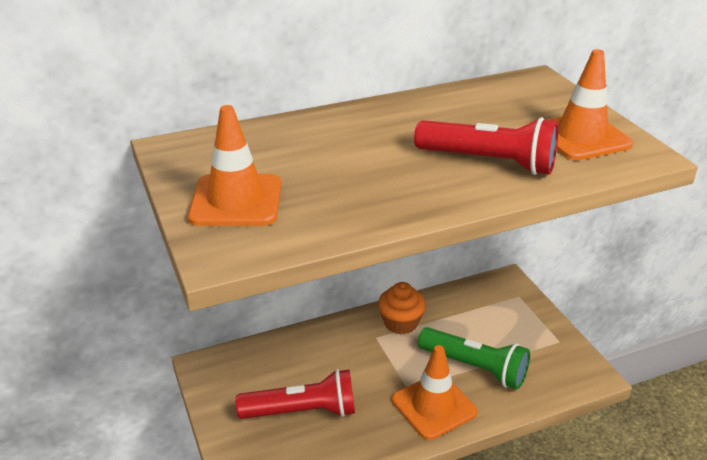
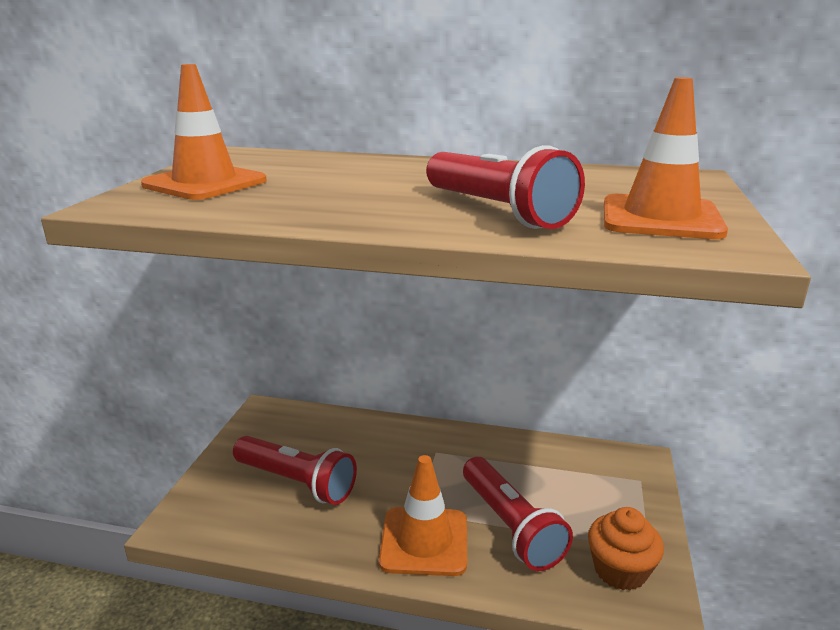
camera: 35 degrees right, 10 degrees down
(401, 323) = (475, 450): orange cupcake -> orange cupcake (620, 570)
(475, 367) = (510, 526): green flashlight -> red flashlight

